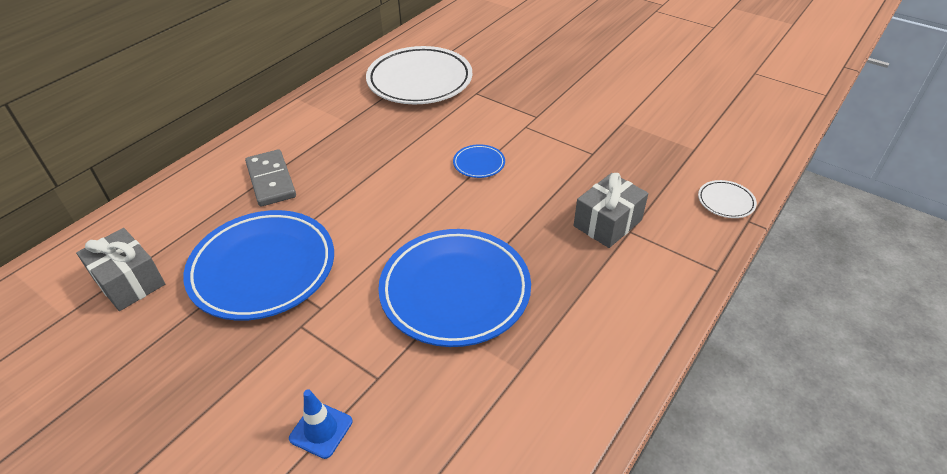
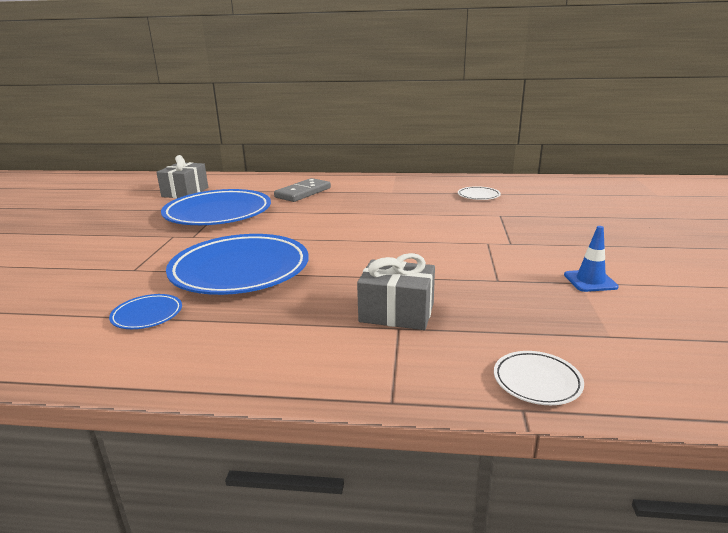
camera: 60 degrees right, 20 degrees down
(321, 430) = (81, 266): blue traffic cone -> blue traffic cone (590, 281)
(419, 81) = (478, 196): white plate -> white plate, size x0.42
(479, 164) = (406, 239): blue plate -> blue plate (147, 315)

